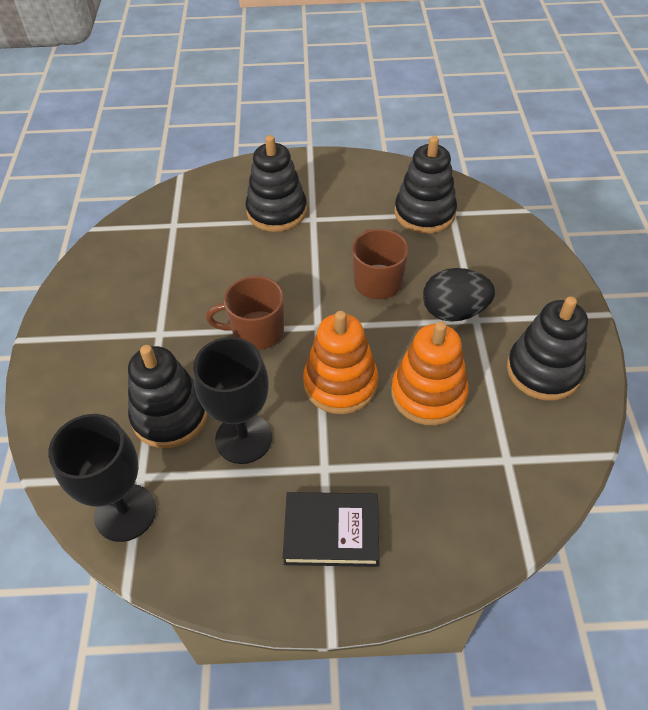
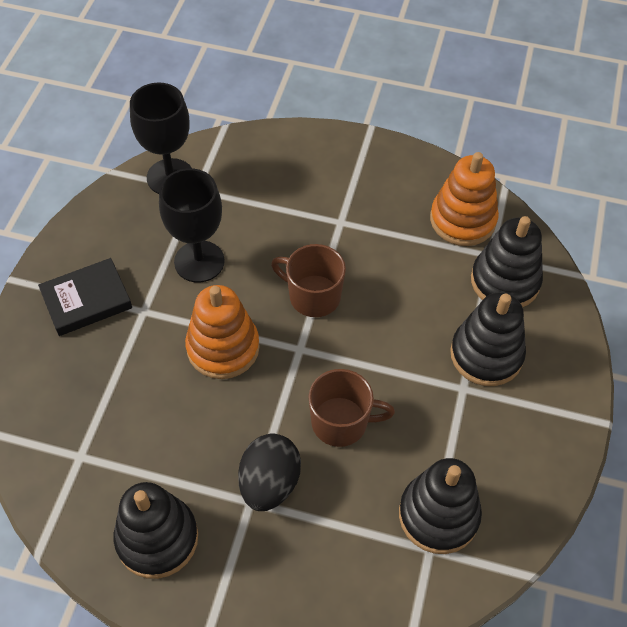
camera: 105 degrees right, 5 degrees up
(170, 415) = (245, 216): black stacking toy -> black stacking toy (505, 281)
(256, 331) = (313, 296): brown mug -> brown mug turned 75 degrees counterclockwise
(331, 532) = (86, 300): black book -> black book turned 45 degrees clockwise
(428, 394) = (178, 417): orange stacking toy -> orange stacking toy (462, 220)

